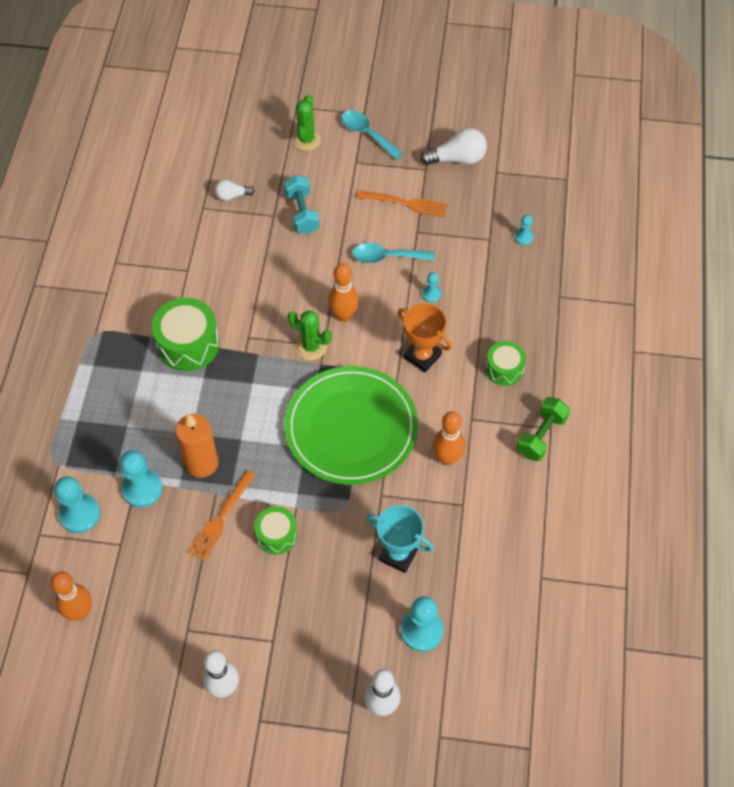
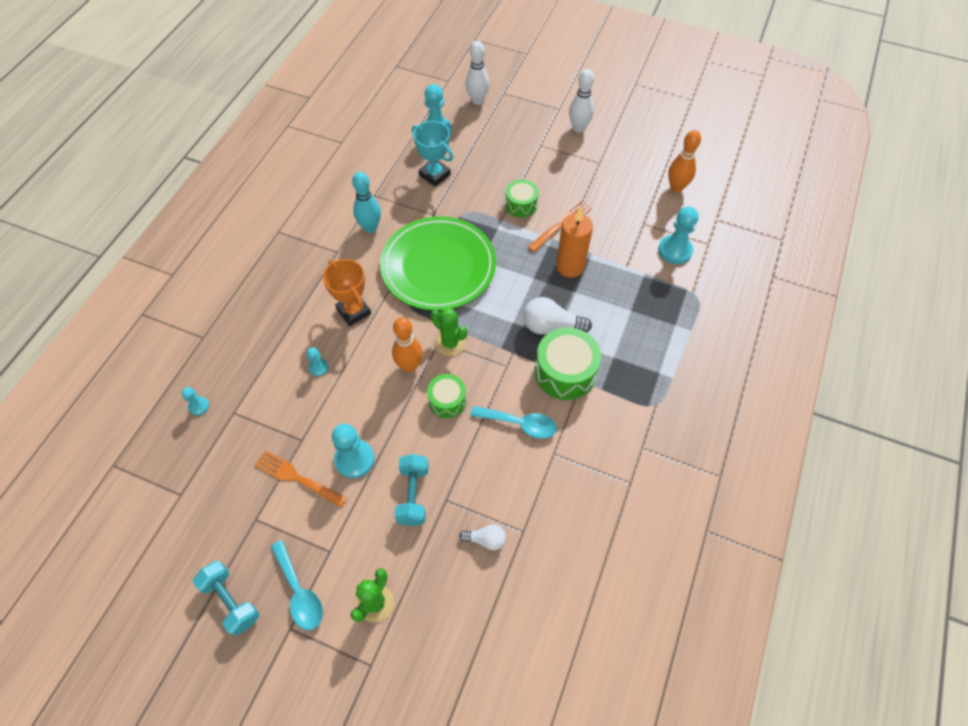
camera: 165 degrees left, 0 degrees up
(142, 489) = (622, 258): turquoise pawn -> turquoise pawn (354, 459)
(387, 257) = (344, 418): turquoise spoon -> turquoise spoon (519, 424)
(415, 118) = (231, 601): none -> turquoise dumbbell
(447, 458) = (370, 228): orange bowling pin -> turquoise bowling pin
(457, 159) = (212, 524): white light bulb -> white light bulb (551, 326)
(504, 369) = (289, 284): green drum -> green drum (447, 401)
(541, 436) = (288, 227): green dumbbell -> none

